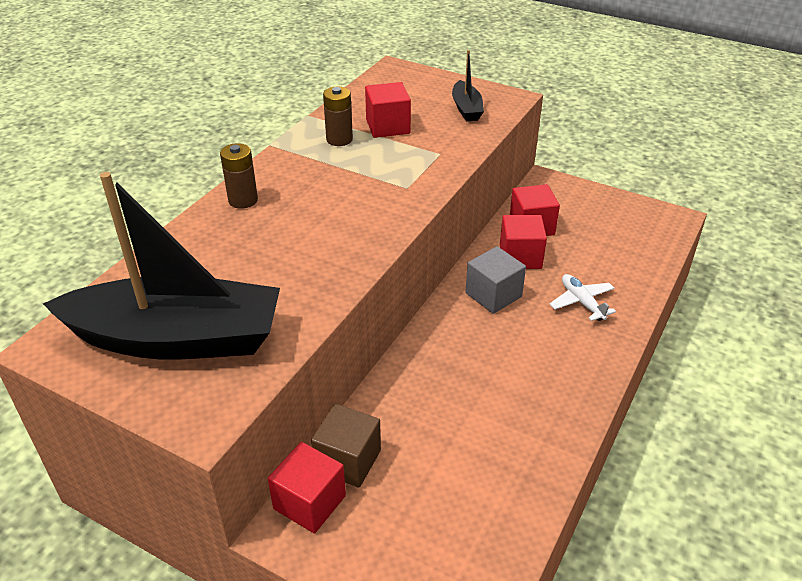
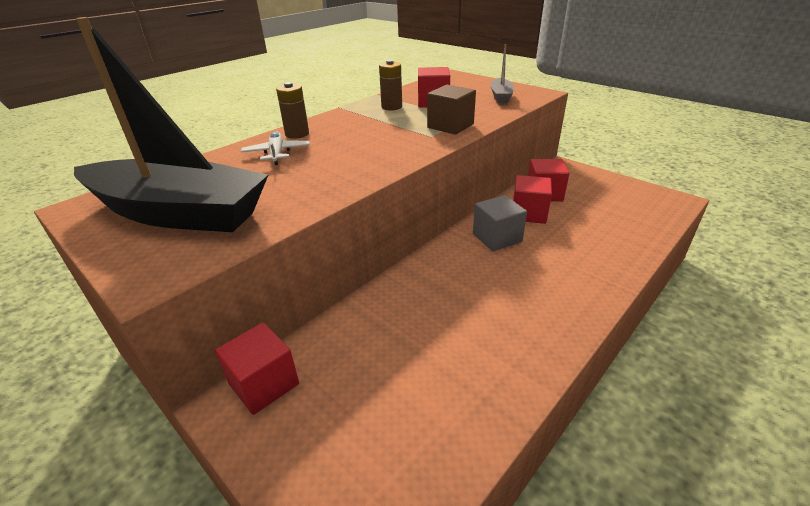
camera: 15 degrees right, 5 degrees down
(348, 460) = (316, 352): brown cube -> brown cube (450, 126)
(466, 108) = (501, 96): black boat -> grey boat
(582, 302) = (577, 252): white plane -> white plane (277, 153)

